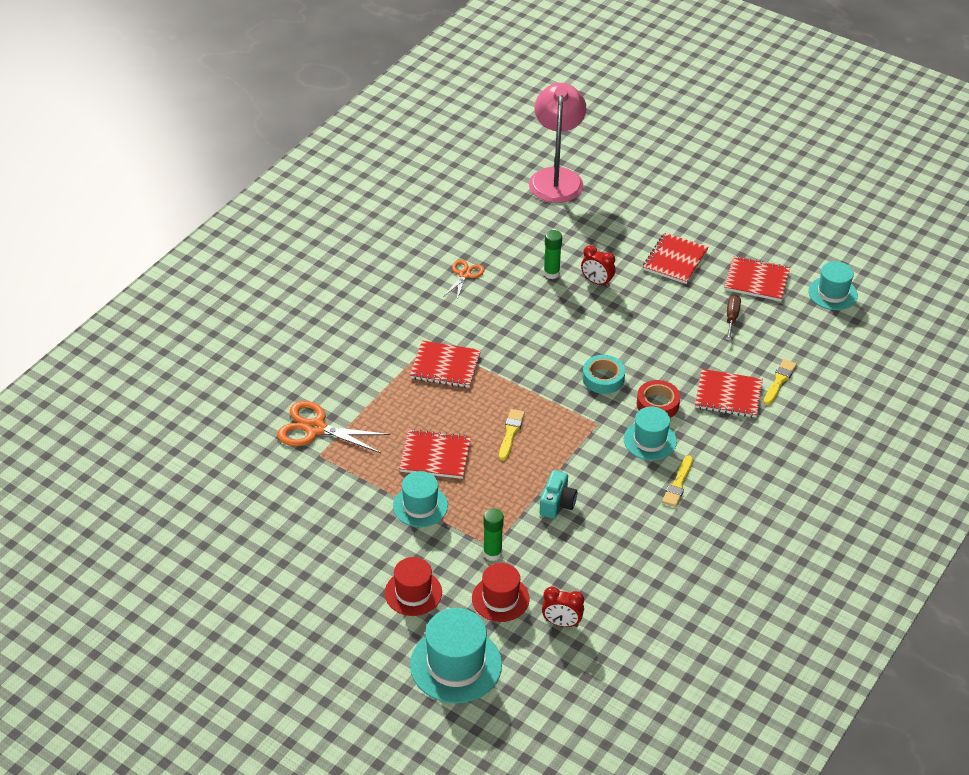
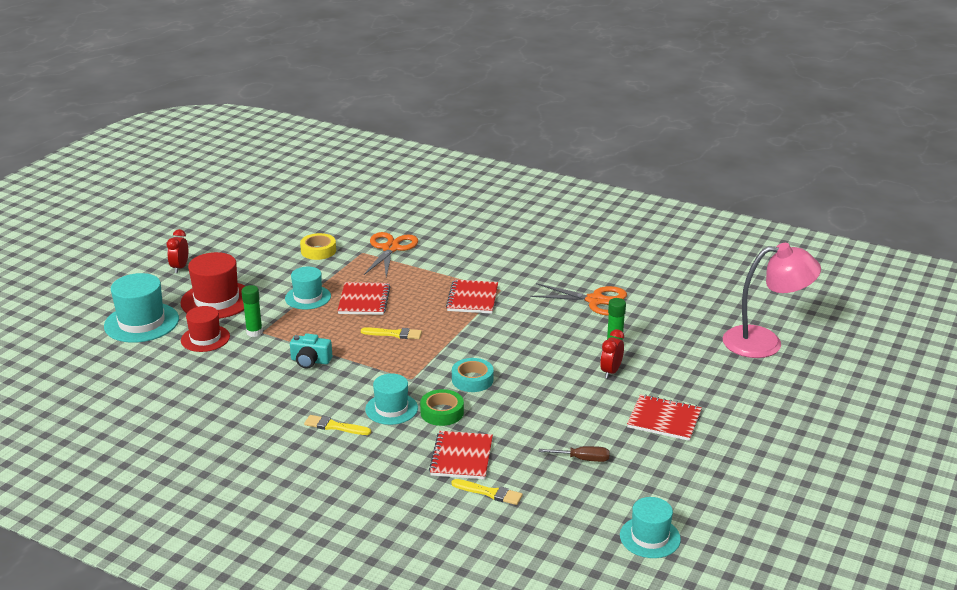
camera: 85 degrees right, 15 degrees down
(306, 496) = (318, 251): none -> yellow tape
(413, 593) = (216, 300): red hat -> red hat, size x1.54
(465, 275) = (595, 301): orange scissors -> orange scissors, size x1.69
(561, 623) = (175, 368): red clock -> red clock (180, 267)
(657, 404) = (442, 412): red tape -> green tape
(756, 280) = (652, 477): red notebook -> none

